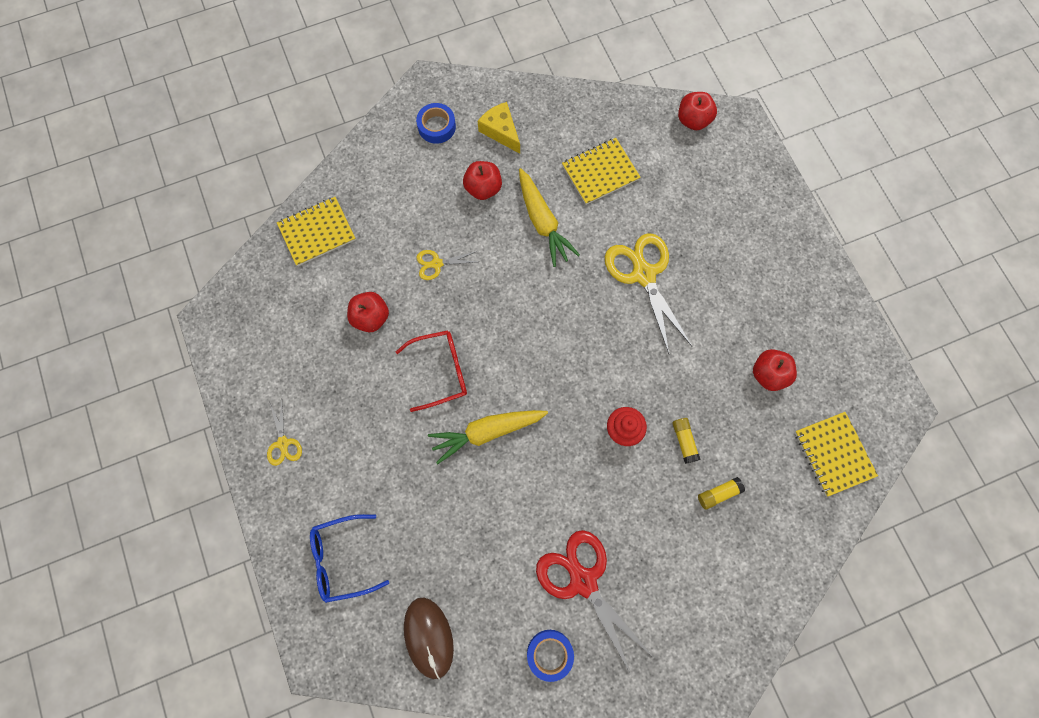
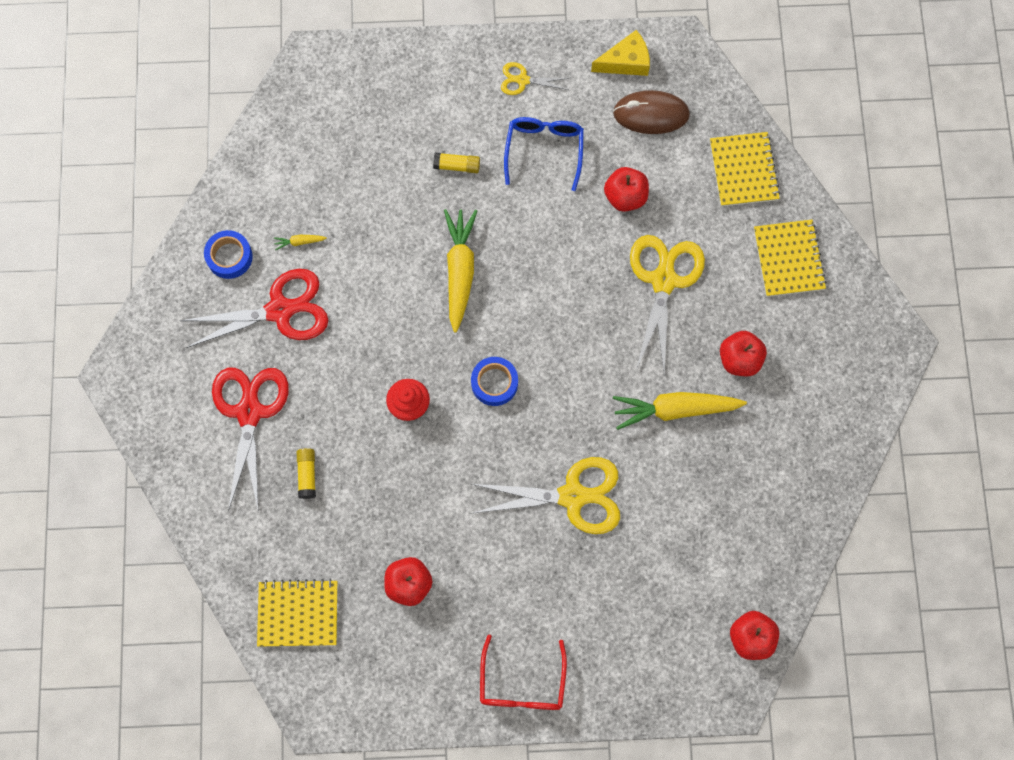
camera: 110 degrees right, 0 degrees up
(342, 559) = (390, 103): blue glasses -> blue glasses (544, 150)
(429, 637) = (289, 157): brown mouse -> brown mouse (651, 114)
(436, 126) = (837, 334): blue tape -> blue tape (494, 383)
(437, 264) = (663, 281): yellow scissors -> yellow scissors, size x2.01
(441, 371) = (541, 247): red glasses -> red glasses (522, 684)
(501, 131) = (808, 404): yellow cheese -> yellow cheese (626, 62)
(511, 590) = (299, 242): none -> yellow carrot
(600, 172) = (716, 498): yellow notebook -> yellow notebook (788, 259)
(684, 441) = (373, 462): yellow glue stick -> yellow glue stick (457, 166)
(687, 569) = (249, 412): none -> red scissors

